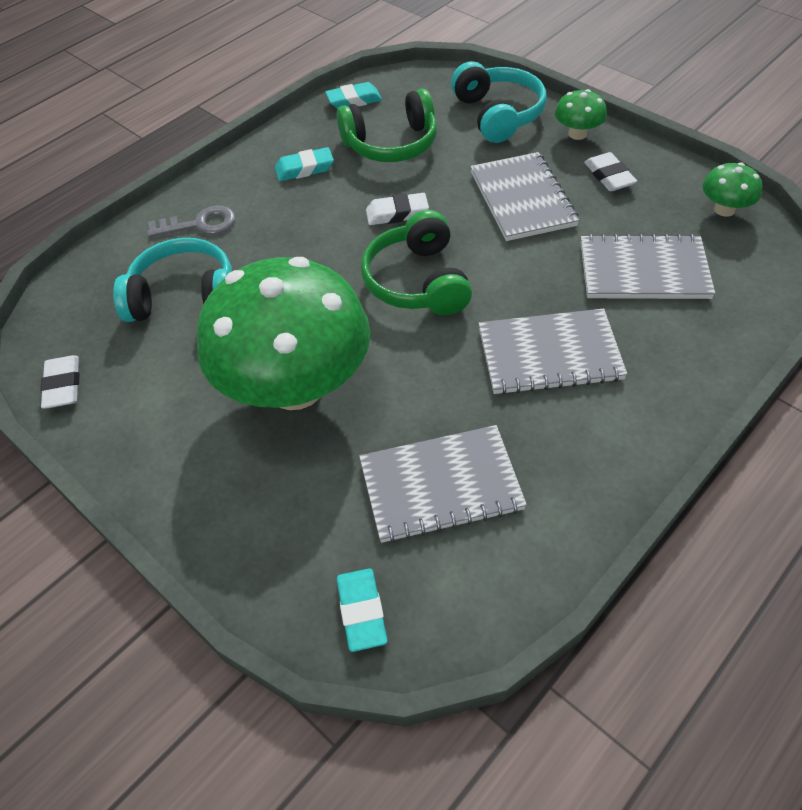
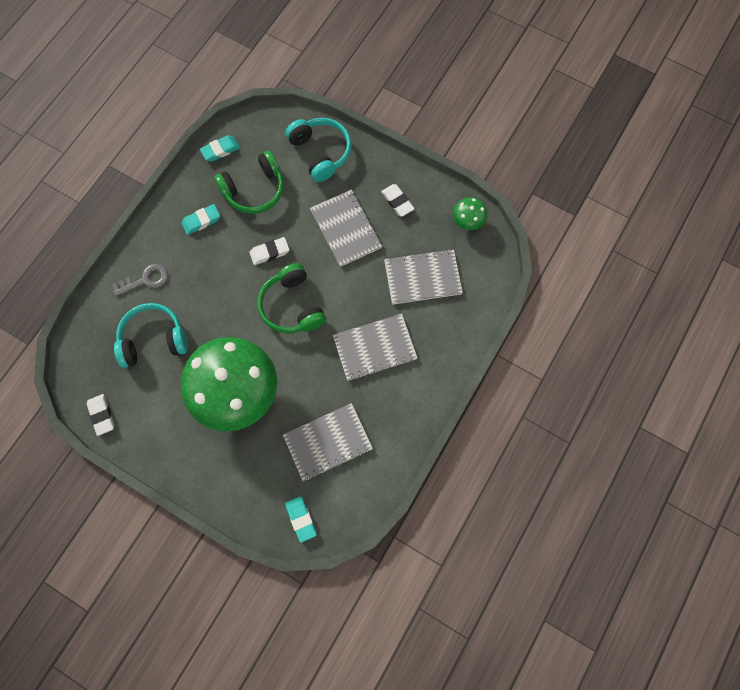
camera: 15 degrees left, 20 degrees up
(577, 134) = (374, 165): green mushroom -> none

